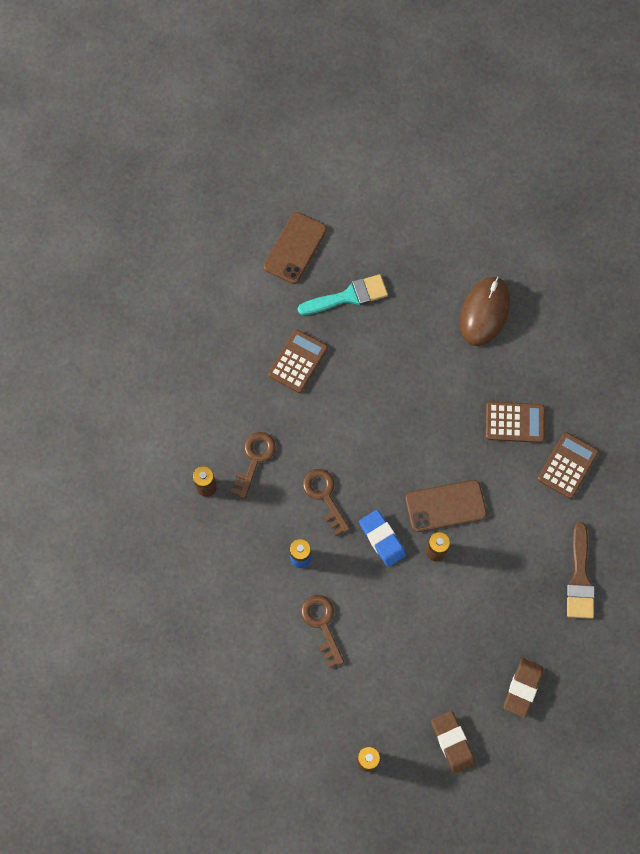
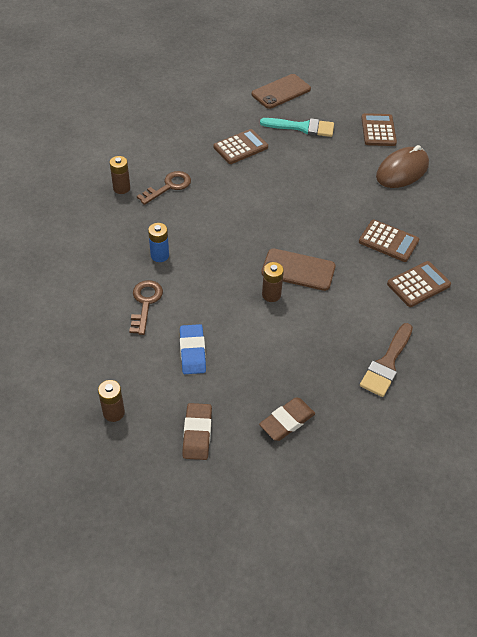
camera: 25 degrees right, 20 degrees down
(324, 496) = (205, 227): brown key -> none
(382, 539) = (232, 270): blue eraser -> blue eraser (192, 351)
(432, 260) = (378, 130): none -> brown calculator

